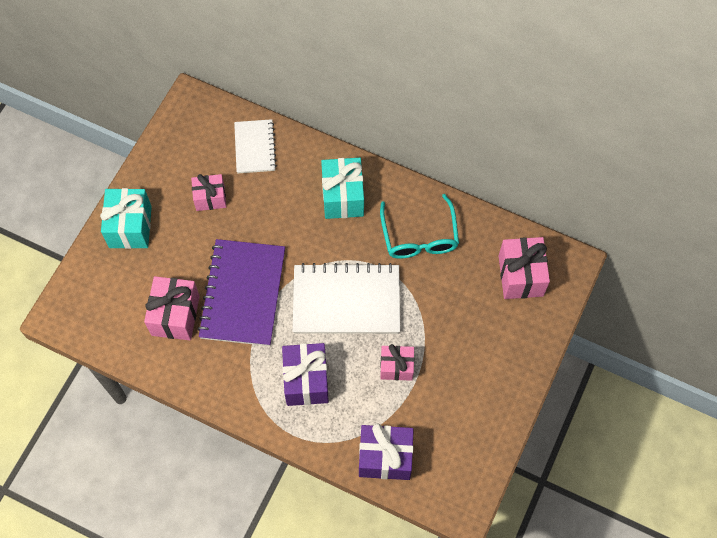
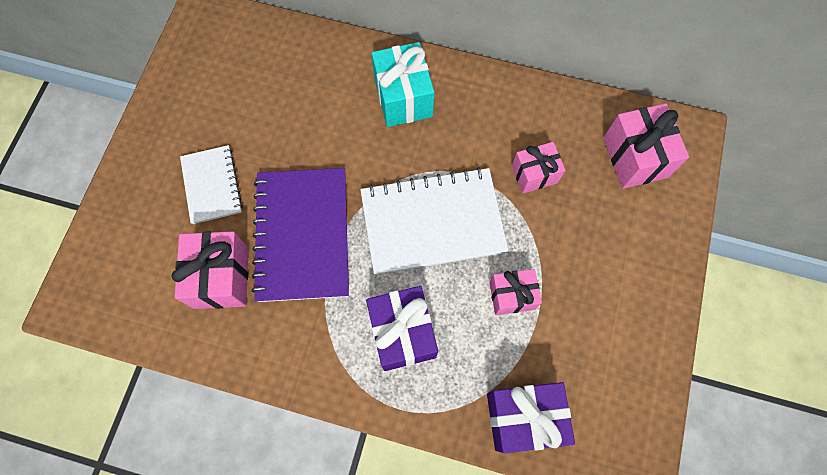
camera: 10 degrees left, 5 degrees up
(130, 227) = (148, 175): turquoise gift -> none
(210, 198) = (243, 124): pink gift -> pink gift (534, 174)
(255, 147) = (287, 56): white notebook -> white notebook (212, 185)
(419, 236) = (504, 130): turquoise glasses -> none

